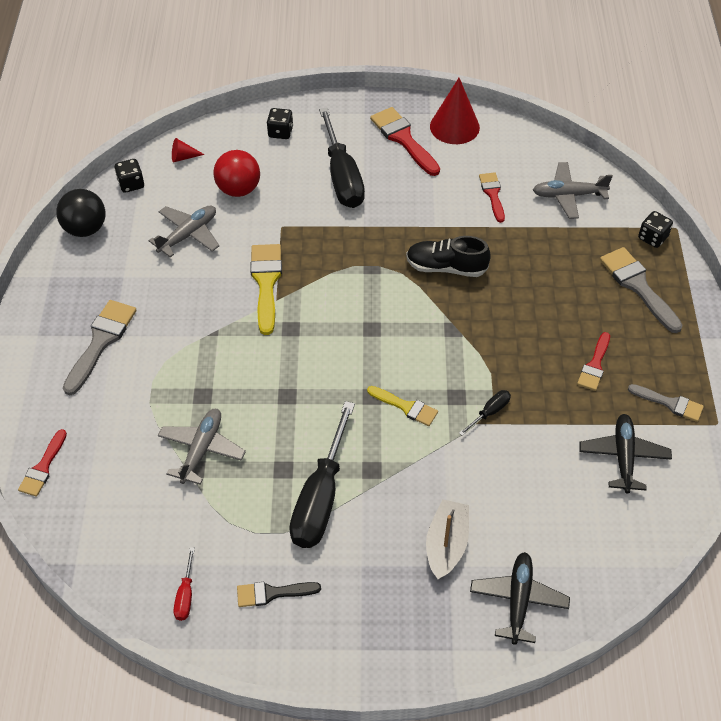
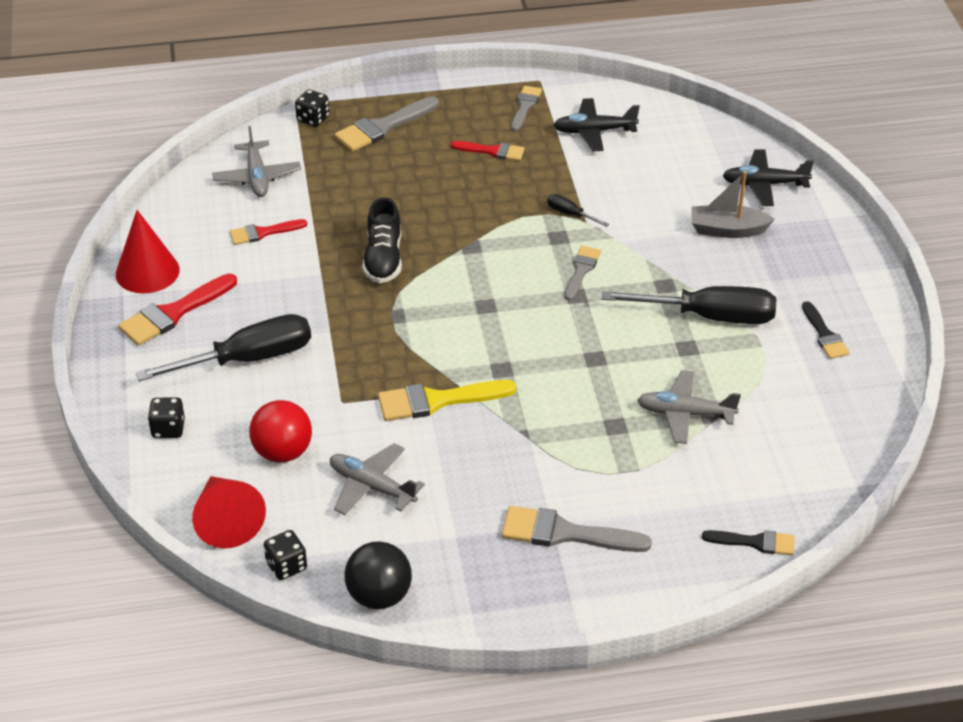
camera: 100 degrees left, 10 degrees down
(43, 467) = (755, 542): red brush -> black brush
(183, 157) = (226, 520): red cone -> red cone, size x2.11
(185, 595) = (853, 394): red screwdriver -> none
(406, 407) = (581, 270): yellow brush -> grey brush

